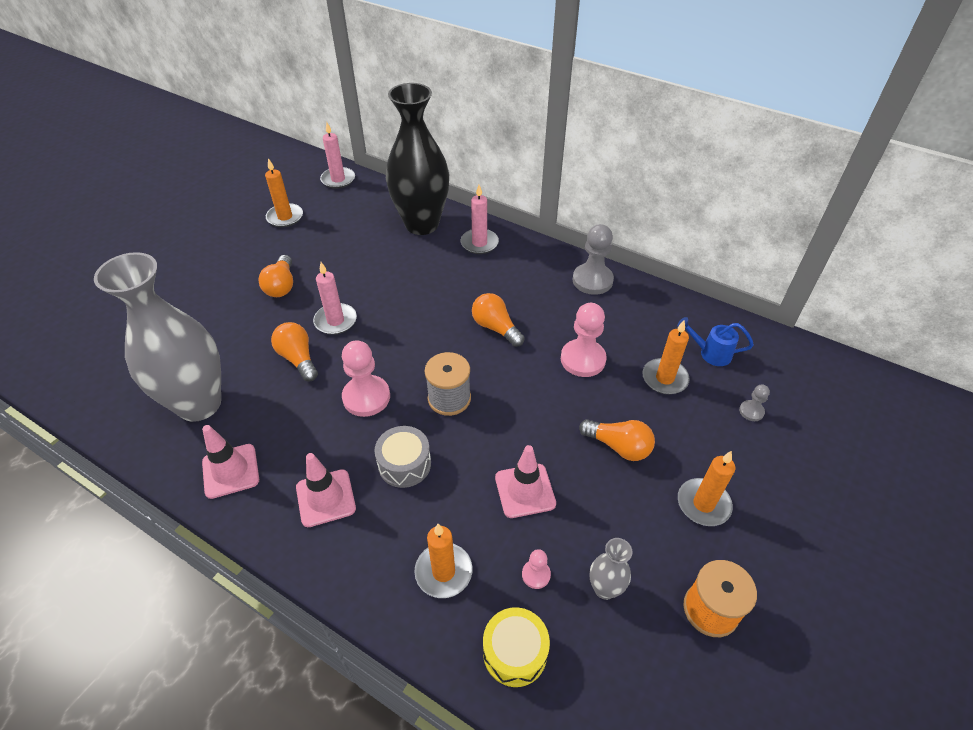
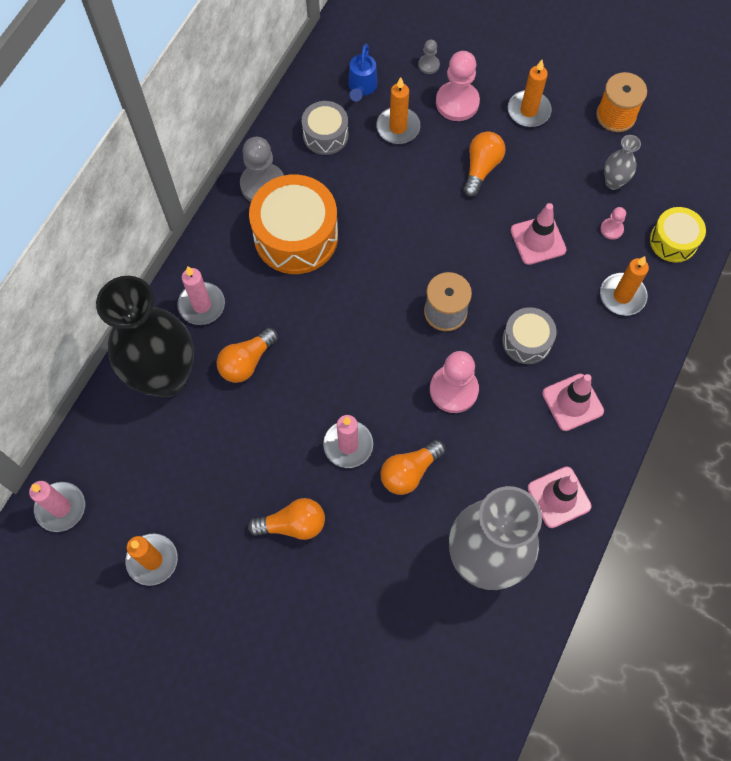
camera: 95 degrees left, 20 degrees up
(496, 328) = (344, 277): orange light bulb -> orange light bulb (246, 362)
(539, 299) = (296, 236): none -> orange drum
(583, 359) = (381, 195): pink pawn -> pink pawn (457, 102)
(649, 323) = (325, 135): none -> grey drum

